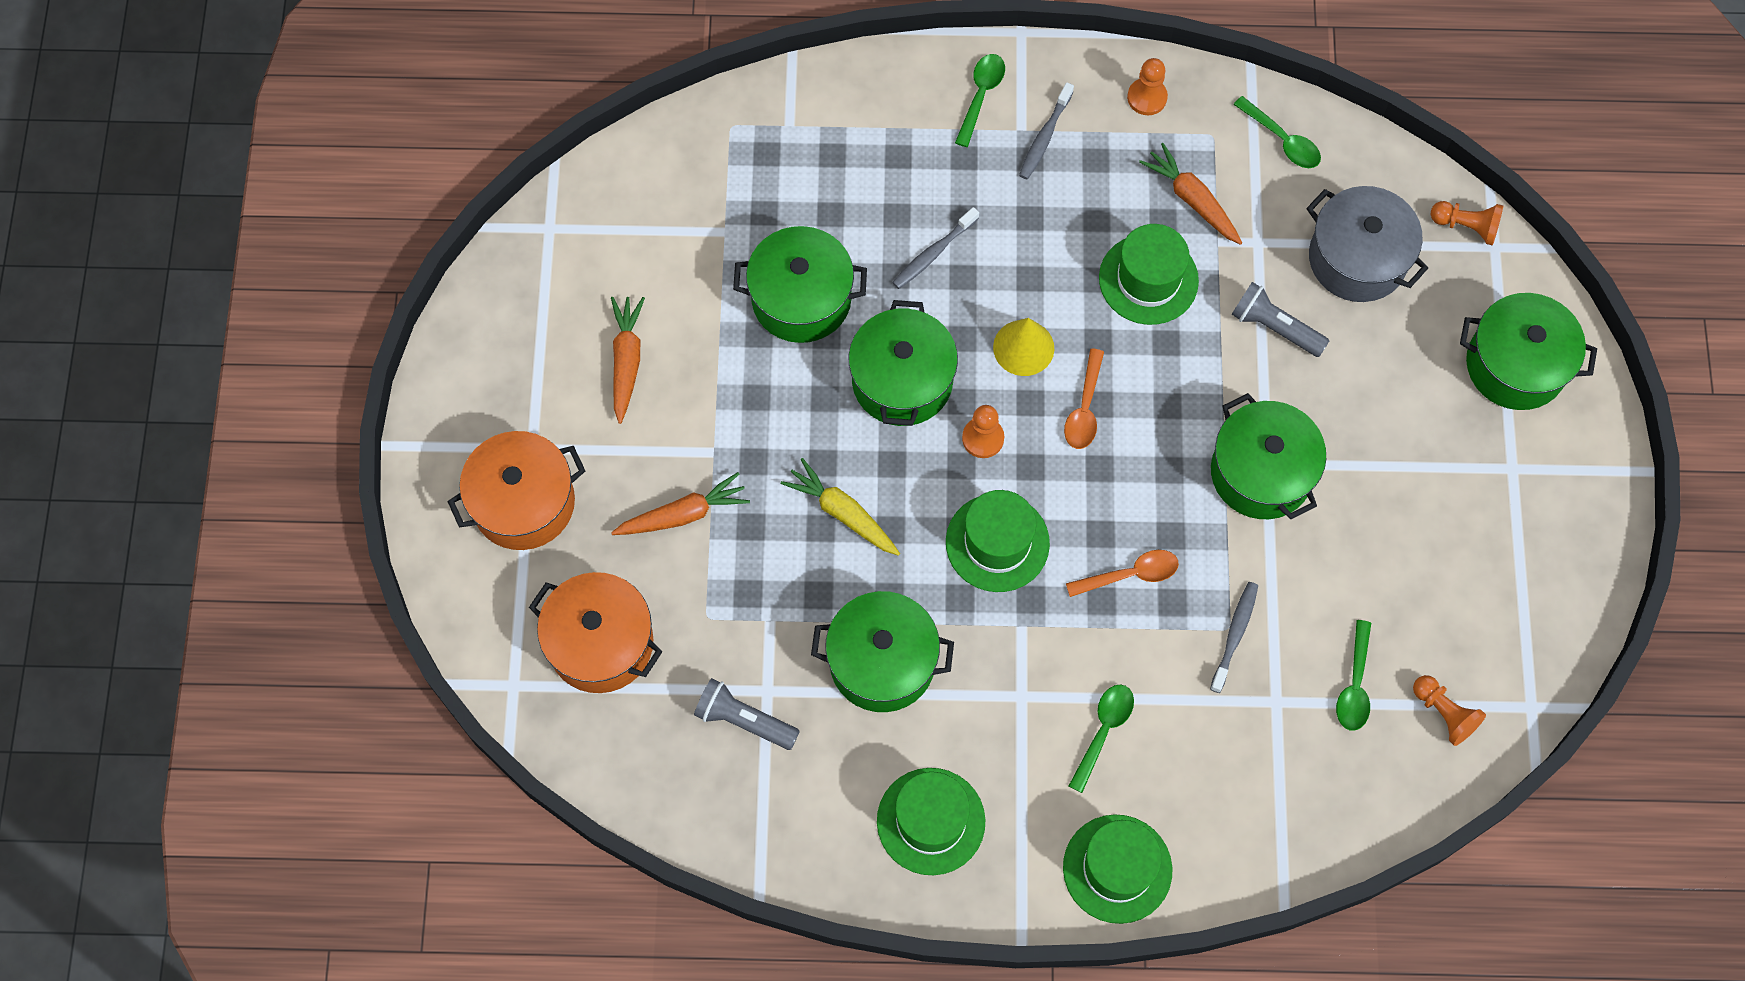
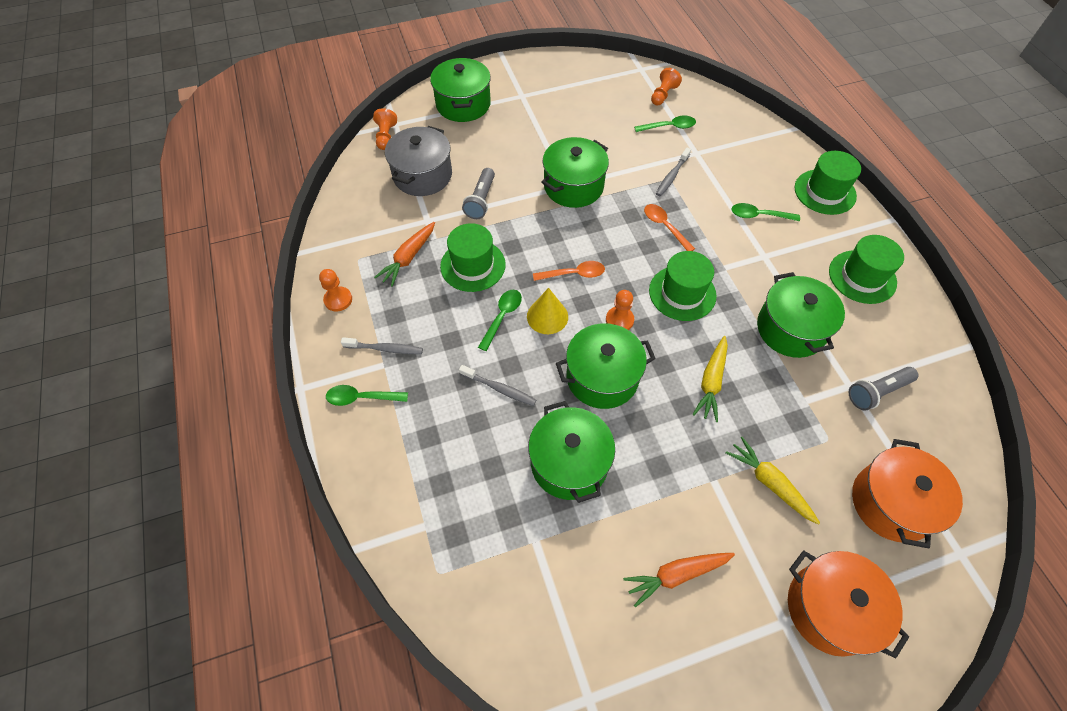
camera: 110 degrees left, 10 degrees down
(683, 514) = (769, 483): orange carrot -> yellow carrot
(743, 720) = (877, 392): grey flashlight -> grey flashlight turned 60 degrees clockwise
(1234, 635) = (672, 176): grey toothbrush -> grey toothbrush turned 60 degrees counterclockwise
(1282, 140) = (352, 225): green spoon -> green spoon (502, 317)

